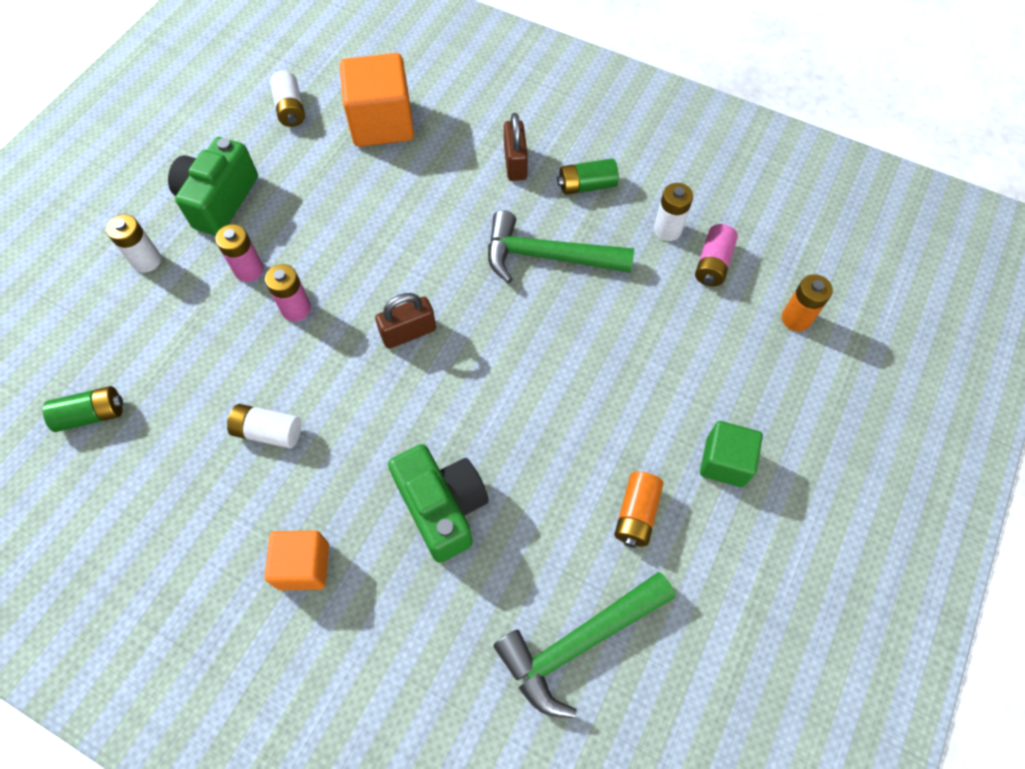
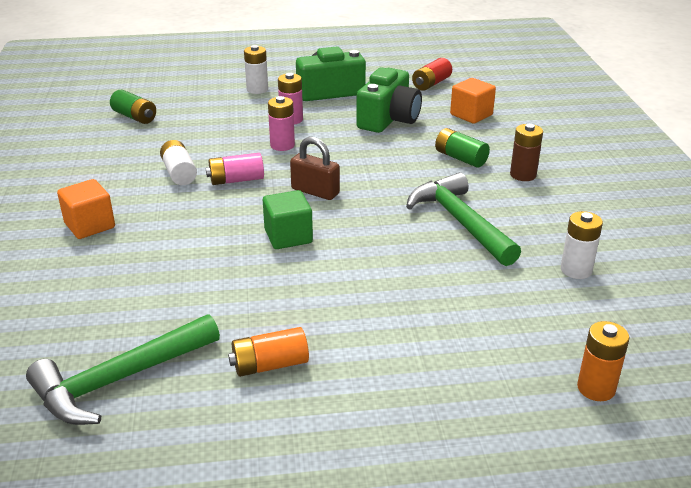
camera: 55 degrees right, 30 degrees down
(290, 109) = (431, 84): white battery -> red battery
(382, 123) = (471, 115): orange cube -> orange cube, size x0.61
(442, 507) = (185, 263): green camera -> green camera (388, 119)
(515, 163) = (523, 175): brown padlock -> brown battery
(579, 642) = (119, 379): green hammer -> green hammer turned 60 degrees counterclockwise
(586, 185) = (554, 213): green battery -> green battery (460, 158)
(712, 264) = (579, 309): pink battery -> pink battery (236, 180)
(724, 462) = (378, 401): green cube -> green cube (288, 236)

